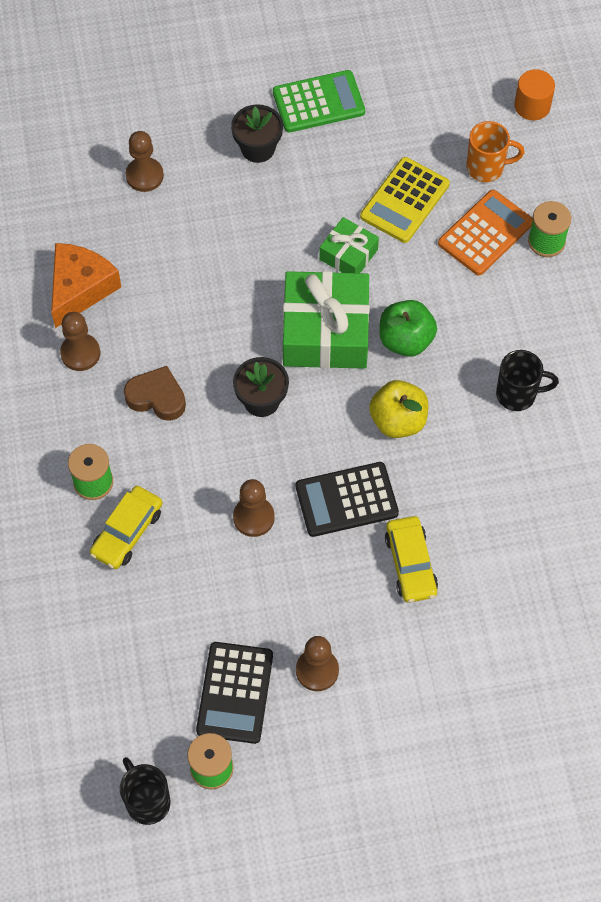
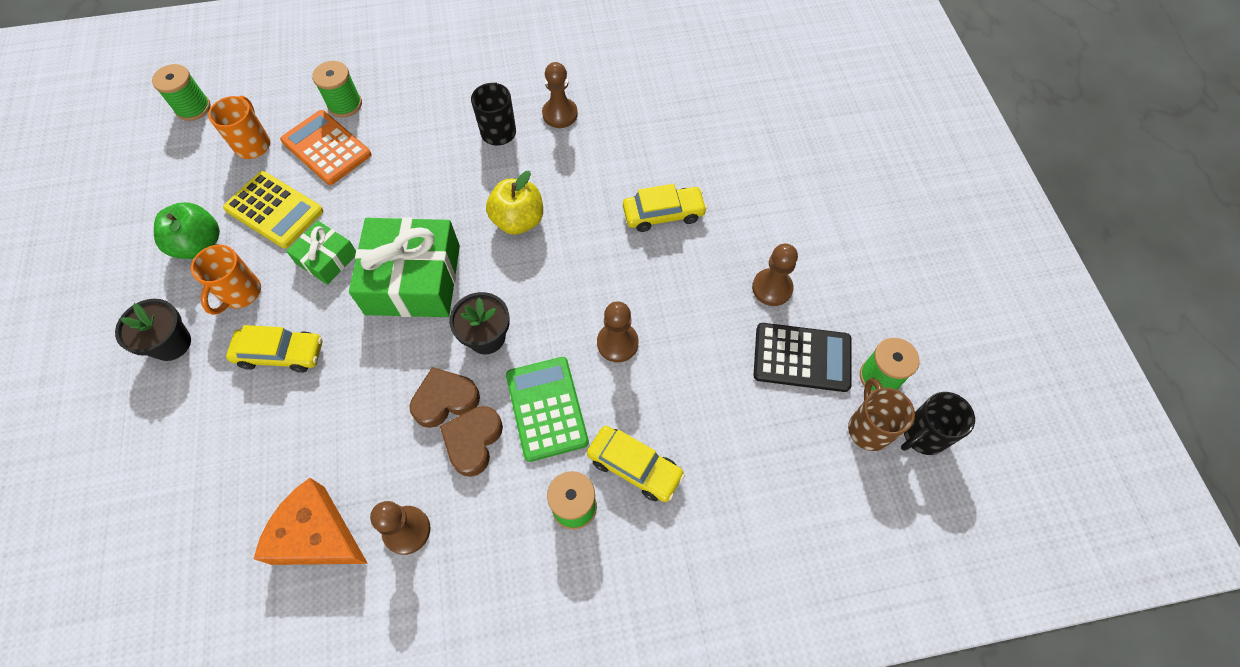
camera: 90 degrees left, 0 degrees up
(144, 176) = (174, 465): brown pawn -> brown pawn (560, 114)
(157, 749) = (868, 428): none -> brown mug
(197, 371) = (445, 400): none -> brown heart
(246, 233) = (280, 354): none -> yellow car
(309, 191) = (240, 293): none -> orange mug
(318, 102) = (129, 284): green calculator -> green calculator (546, 408)
(346, 500) = (599, 263): black calculator -> none
(406, 340) = (432, 212): green apple -> green apple (199, 245)
(532, 106) = (193, 108): orange cylinder -> green spool

